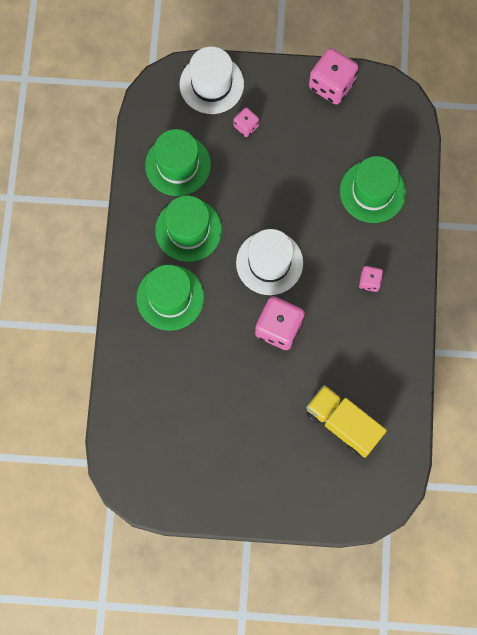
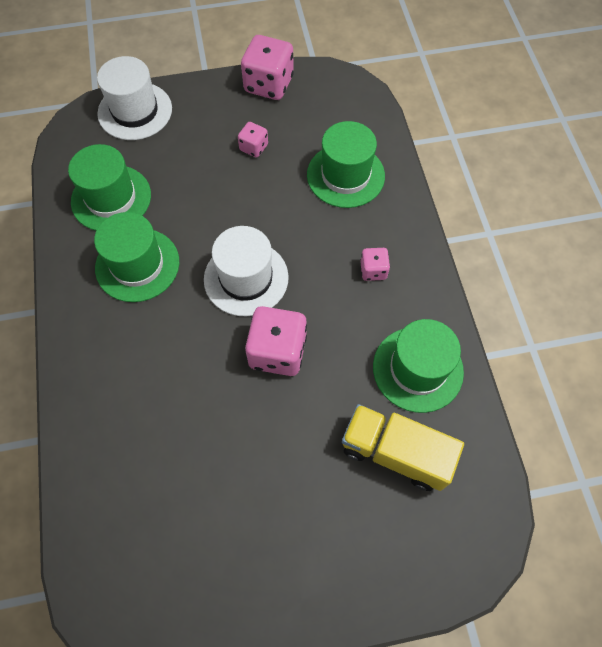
camera: 15 degrees left, 10 degrees down
(170, 297) = (129, 349): green hat -> green hat (417, 369)
(246, 126) = (183, 142): pink dice -> pink dice (254, 147)

